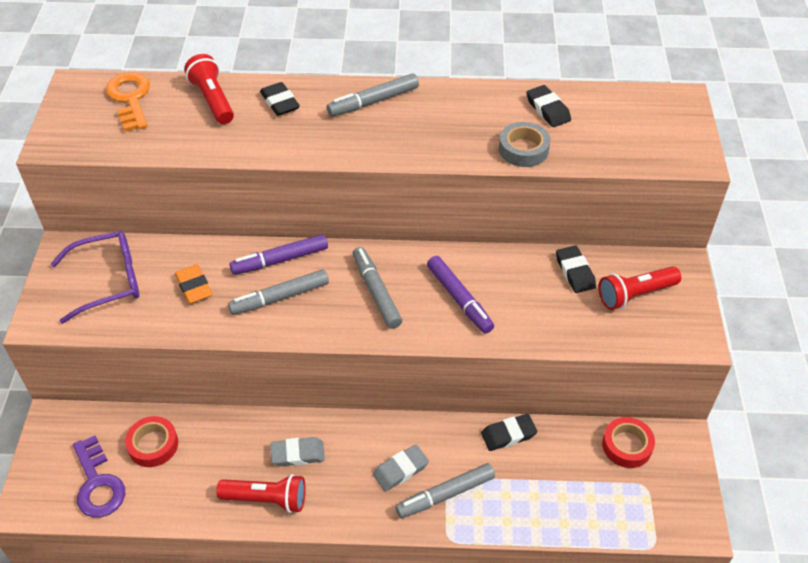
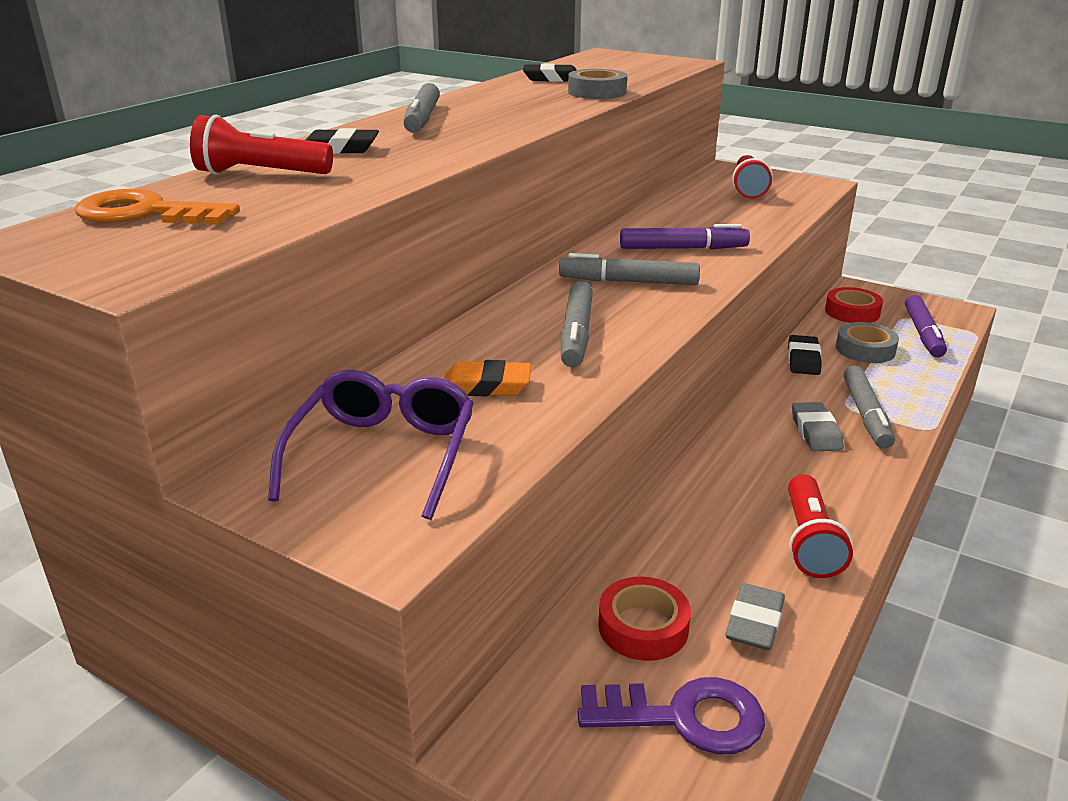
camera: 60 degrees left, 20 degrees down
(266, 499) = (809, 541): red flashlight -> red flashlight turned 150 degrees clockwise
(280, 260) = (509, 320): purple marker -> purple marker (923, 334)
(297, 454) = (747, 496): grey eraser -> grey eraser (754, 622)
(557, 471) = (865, 349): none -> grey tape
(575, 272) = (696, 200): black eraser -> none

